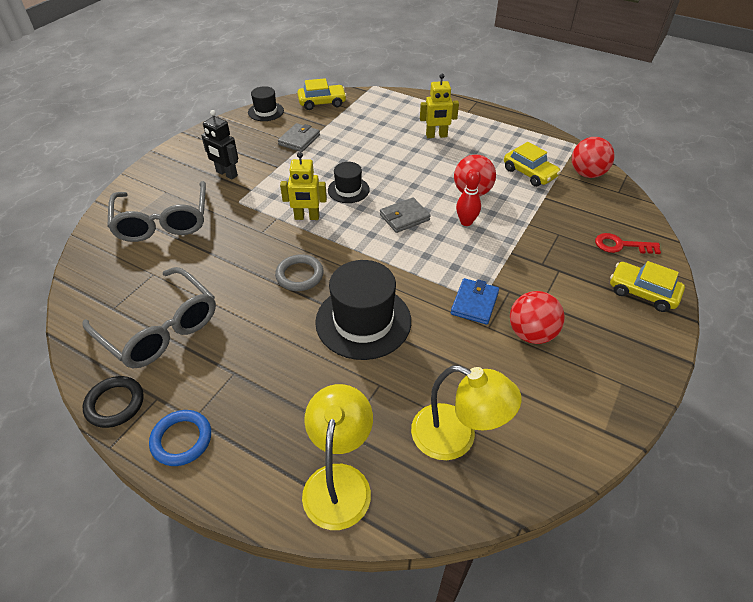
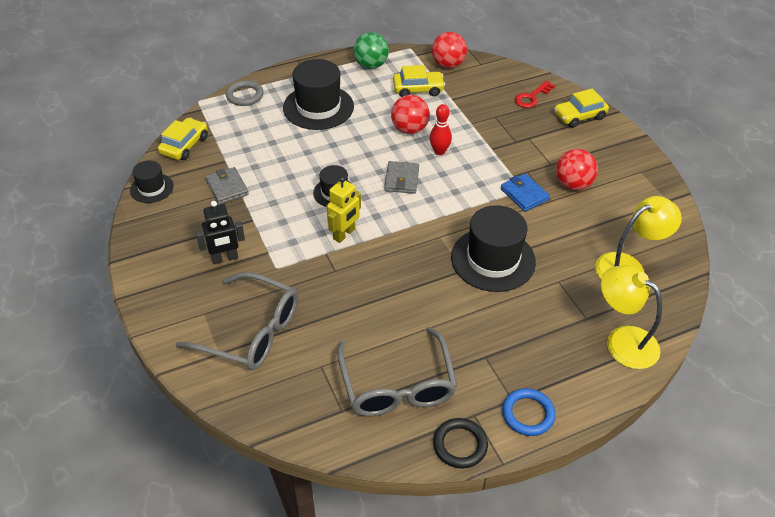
camera: 55 degrees left, 0 degrees up
(160, 328) = (397, 385): grey glasses -> grey glasses turned 90 degrees clockwise
(299, 275) = (412, 271): grey ring -> grey ring (245, 95)
(436, 136) = (318, 107): yellow robot -> black hat
(523, 136) = (371, 65): none -> green ball

